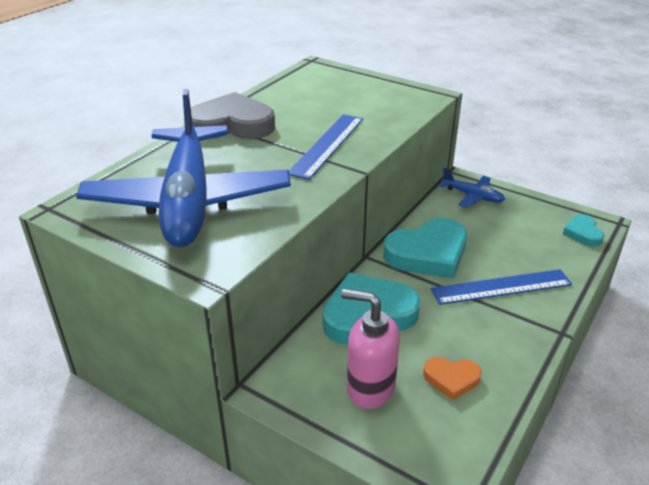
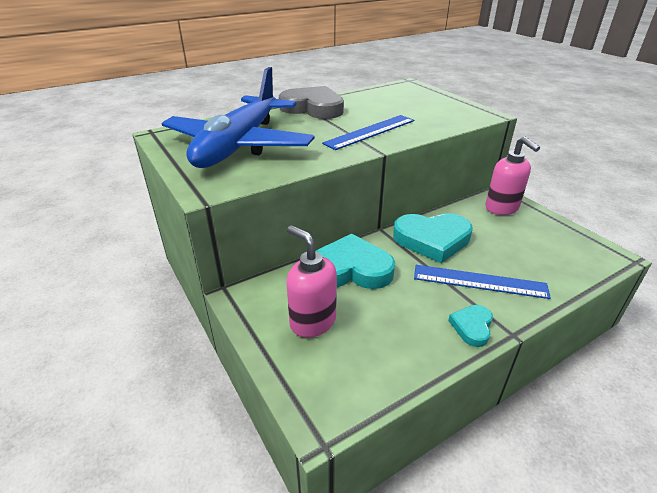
camera: 25 degrees right, 0 degrees up
(451, 379) = (383, 337): orange heart -> none
(472, 196) = (502, 208): blue plane -> pink soap dispenser
(583, 233) = (590, 260): turquoise heart -> turquoise heart (472, 327)

